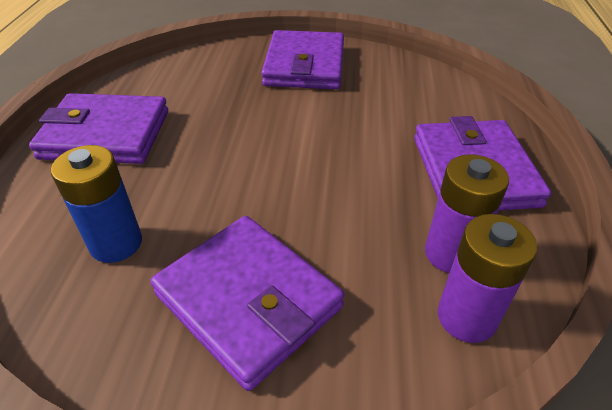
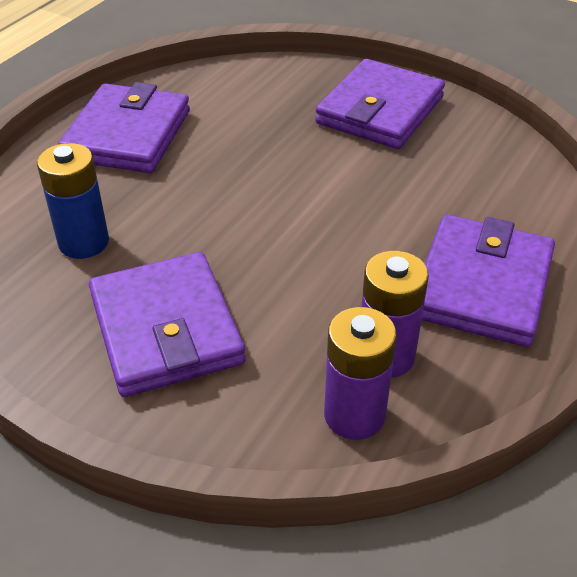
camera: 25 degrees right, 0 degrees up
(106, 134) = (127, 135): purple wallet -> purple wallet turned 75 degrees clockwise

